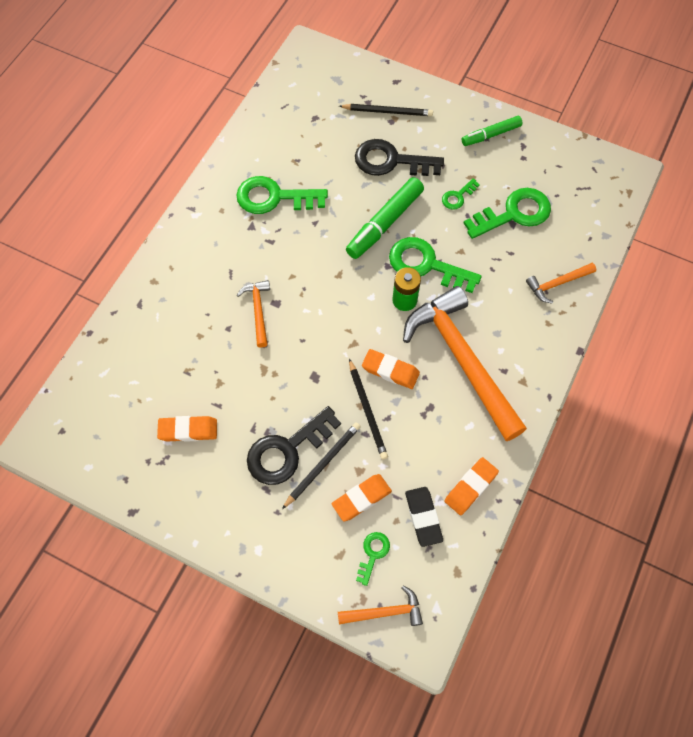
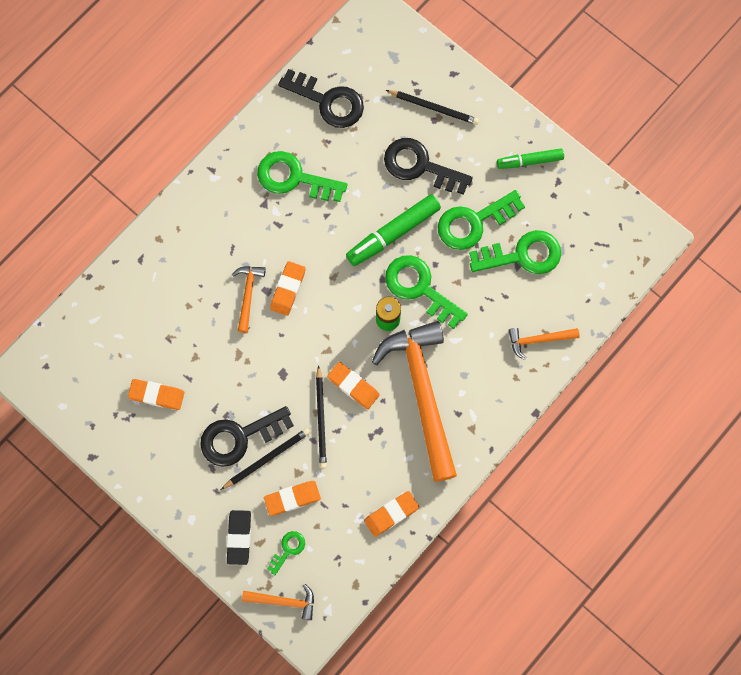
camera: 15 degrees right, 10 degrees up
(287, 127) = (328, 101): none -> black key
(297, 296) = (288, 289): none -> orange eraser
(423, 517) = (341, 529): black eraser -> black eraser (239, 537)
(458, 196) = (473, 222): green key -> green key, size x2.02

